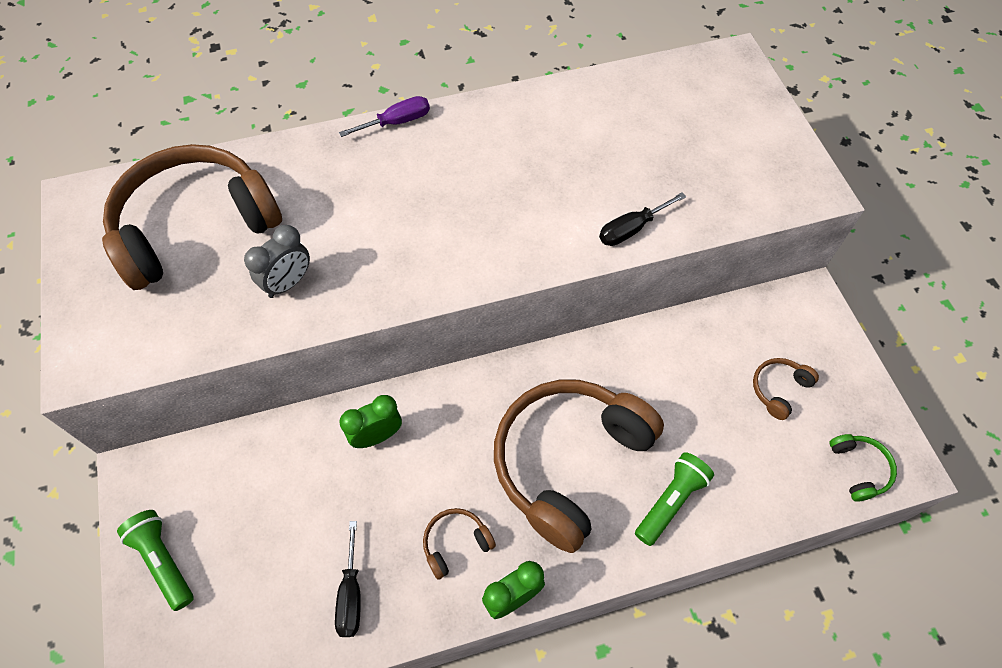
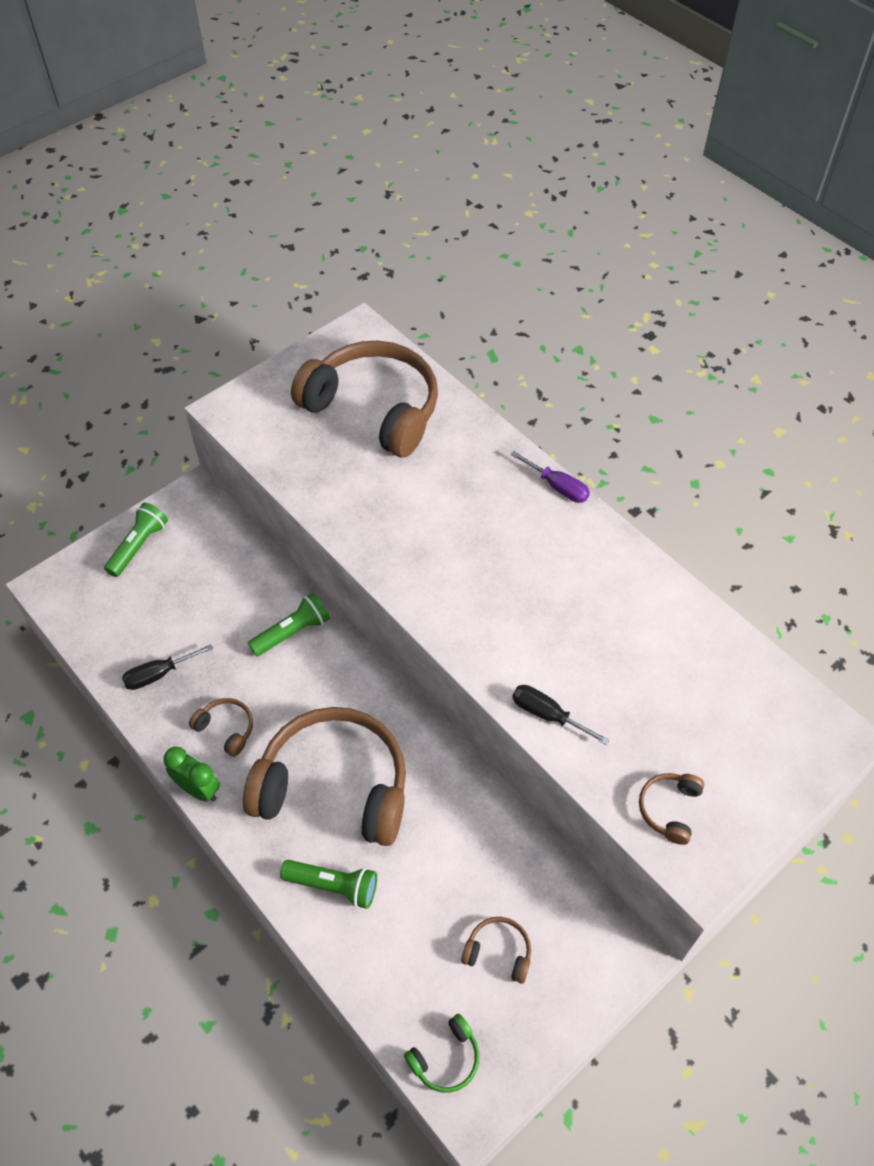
camera: 65 degrees right, 5 degrees down
(288, 283) = (354, 490): grey clock -> none
(377, 436) = (292, 632): green clock -> green flashlight
(755, 185) = (669, 809): none -> brown headphones

